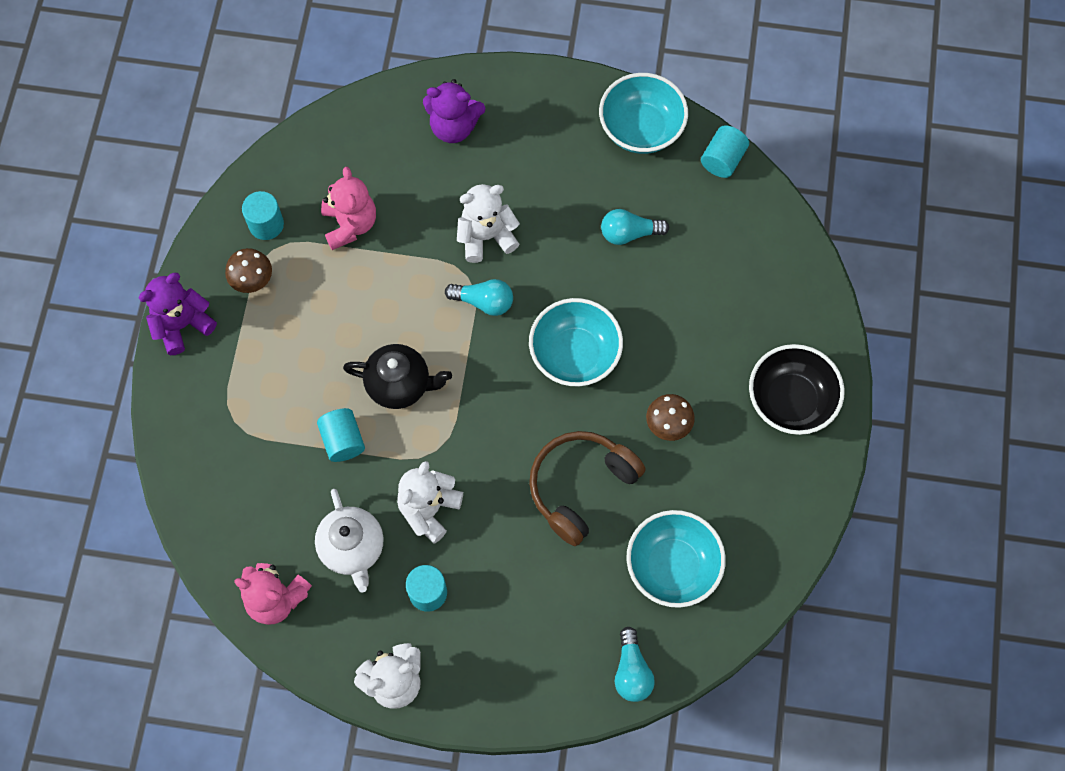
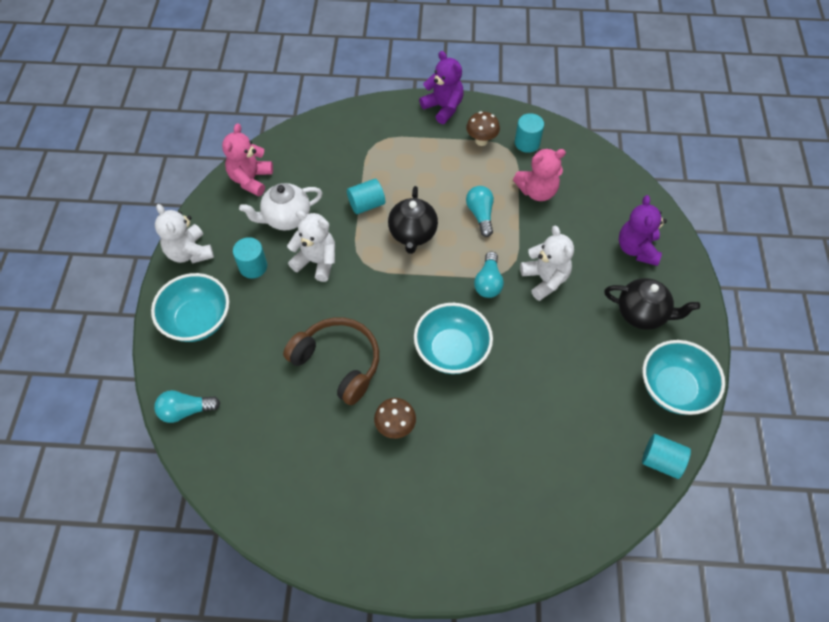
camera: 85 degrees right, 10 degrees down
(544, 140) = (642, 314): none -> black teapot
(629, 233) = (569, 385): turquoise light bulb -> turquoise light bulb (480, 215)
(672, 566) = (272, 437): turquoise bowl -> turquoise bowl (197, 320)
(790, 400) = (428, 533): black bowl -> none

